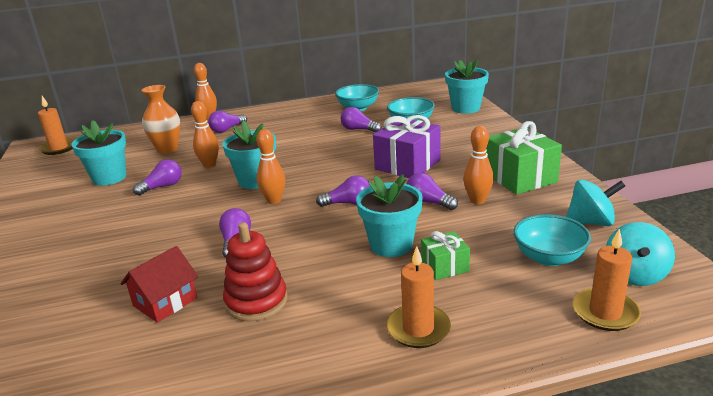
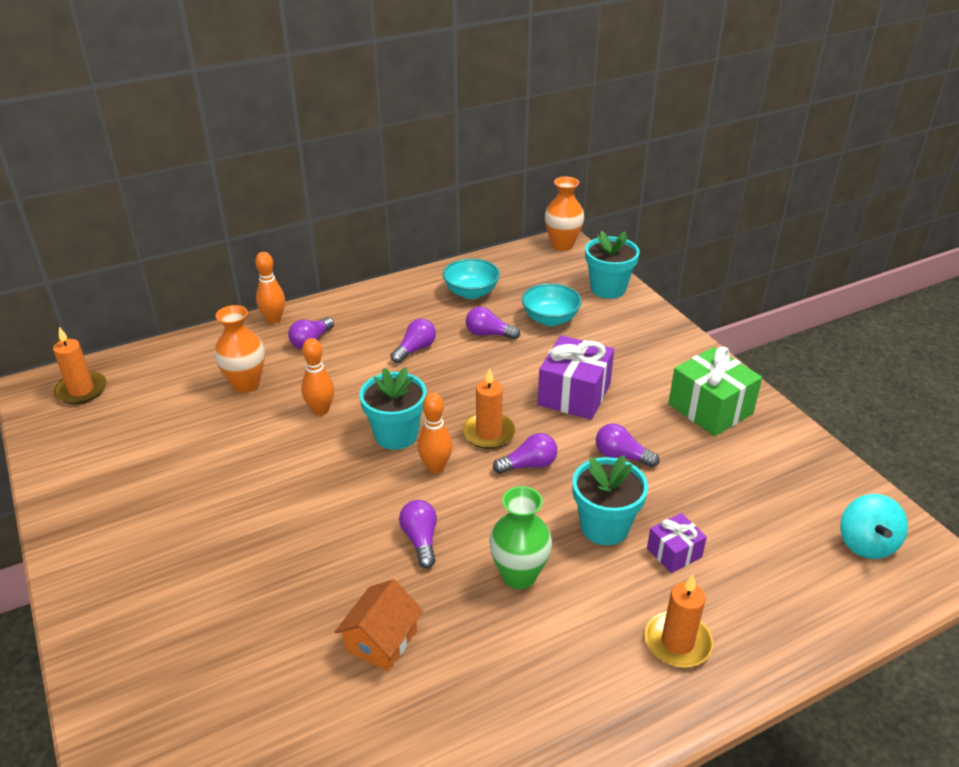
camera: 15 degrees left, 10 degrees up
(109, 178) = (192, 443): turquoise flower pot -> none
(162, 187) = (277, 454): purple light bulb -> purple light bulb (415, 349)
(165, 302) = (381, 640): red house -> orange house
(256, 301) = (488, 626): red stacking toy -> none
(301, 270) = (519, 575): none -> green vase
(441, 85) = (562, 245): none -> orange vase
(445, 266) = (674, 553): green gift -> purple gift
(477, 200) = (675, 449): orange bowling pin -> none
(549, 258) = (776, 529): turquoise bowl -> none
(591, 222) = (804, 472): turquoise spinning top -> none
(605, 312) = (851, 597): orange candle -> orange candle (489, 433)

